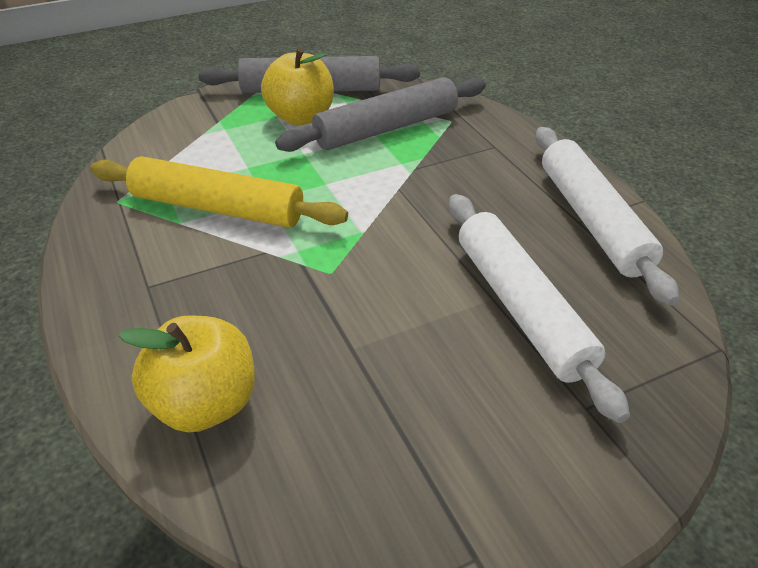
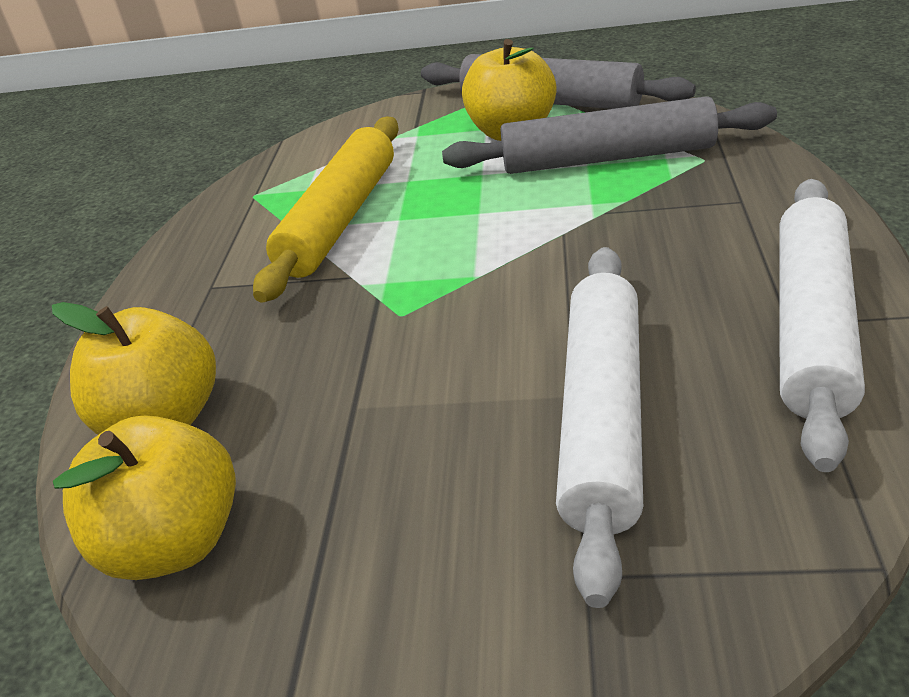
camera: 35 degrees right, 5 degrees down
(218, 207) = (341, 219): yellow rolling pin -> yellow rolling pin turned 60 degrees clockwise
(300, 489) = (175, 543): none -> yellow apple

